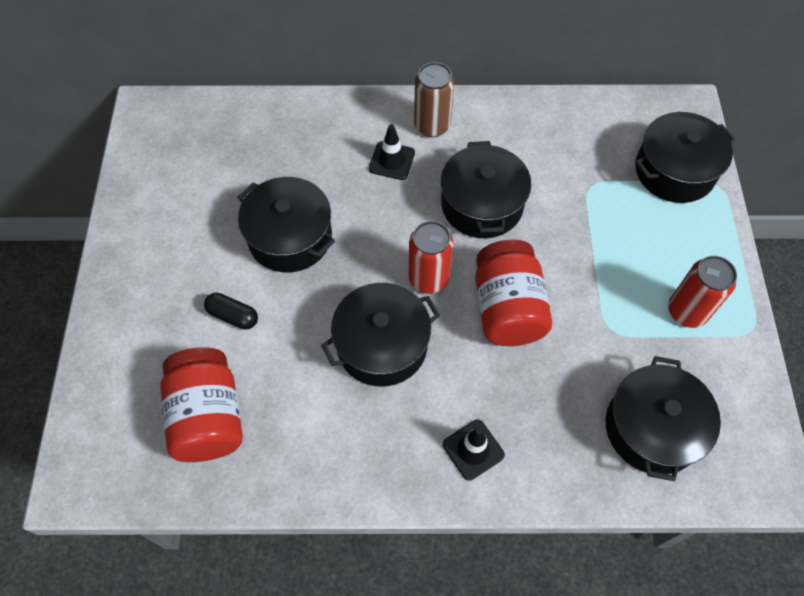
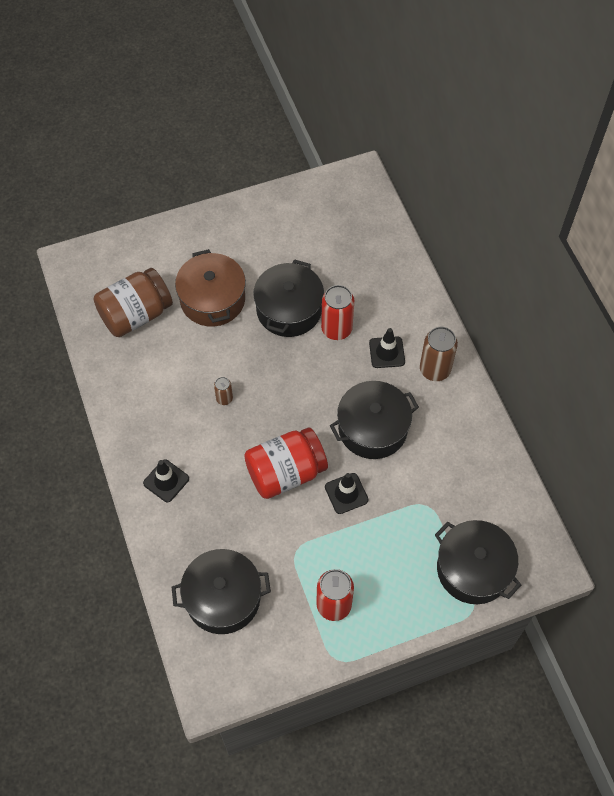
camera: 70 degrees right, 0 degrees up
(208, 417) = (136, 314): red jar -> brown jar
(233, 316) = (213, 299): black capsule -> brown pot
(382, 345) = (224, 398): black pot -> brown can
(428, 278) = (290, 411): red can -> red can (336, 329)
(553, 256) = (346, 493): none -> black traffic cone

